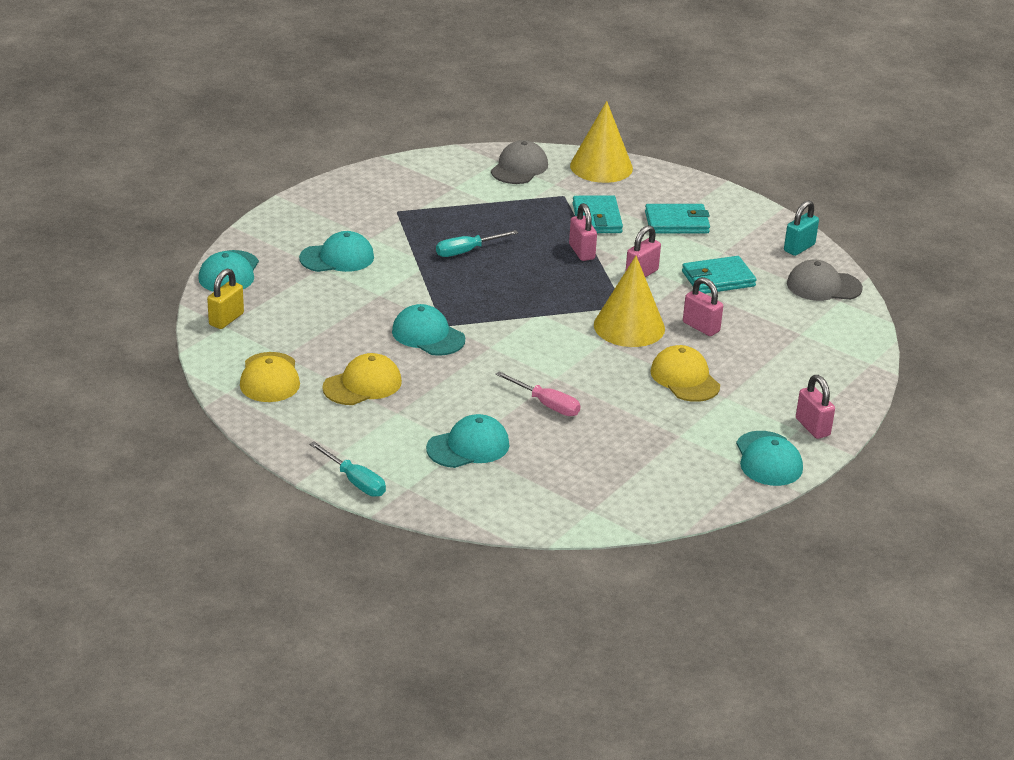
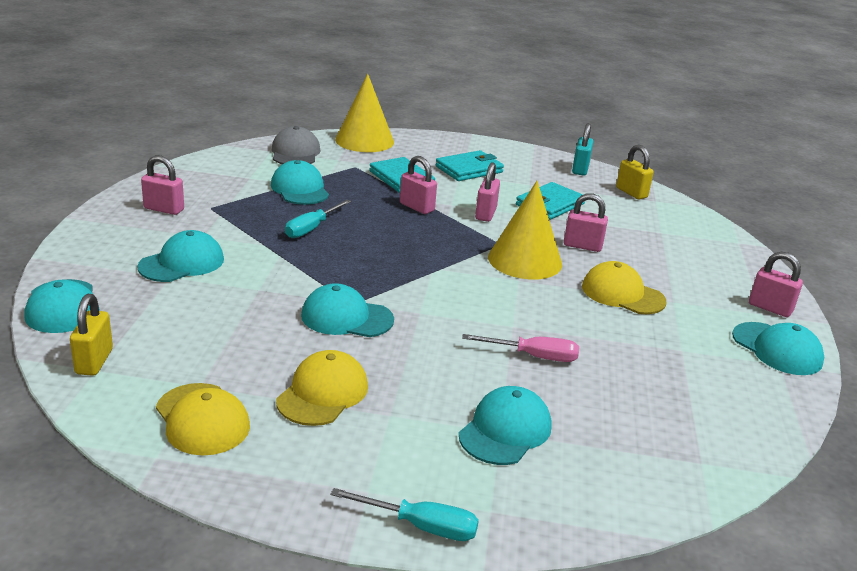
camera: 30 degrees left, 5 degrees down
(357, 204) = (164, 209): none -> pink padlock
(490, 209) = (300, 189): none -> turquoise cap
(823, 286) = (631, 193): grey cap -> yellow padlock

